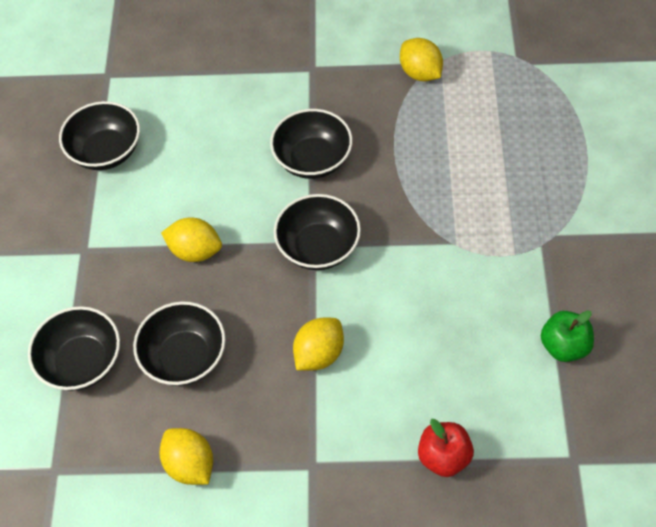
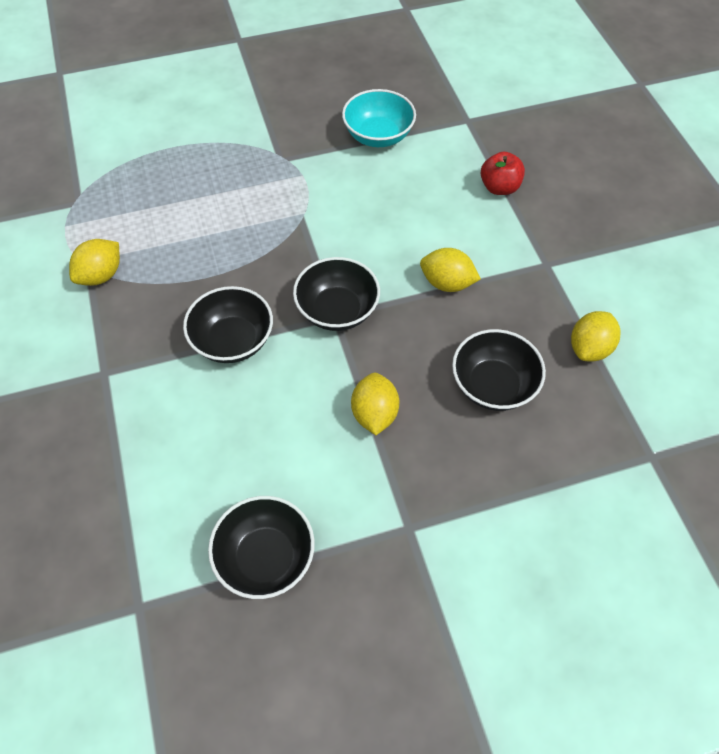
camera: 110 degrees left, 0 degrees up
(82, 362) = (537, 475): black bowl -> none
(564, 346) = (378, 136): green apple -> turquoise bowl

